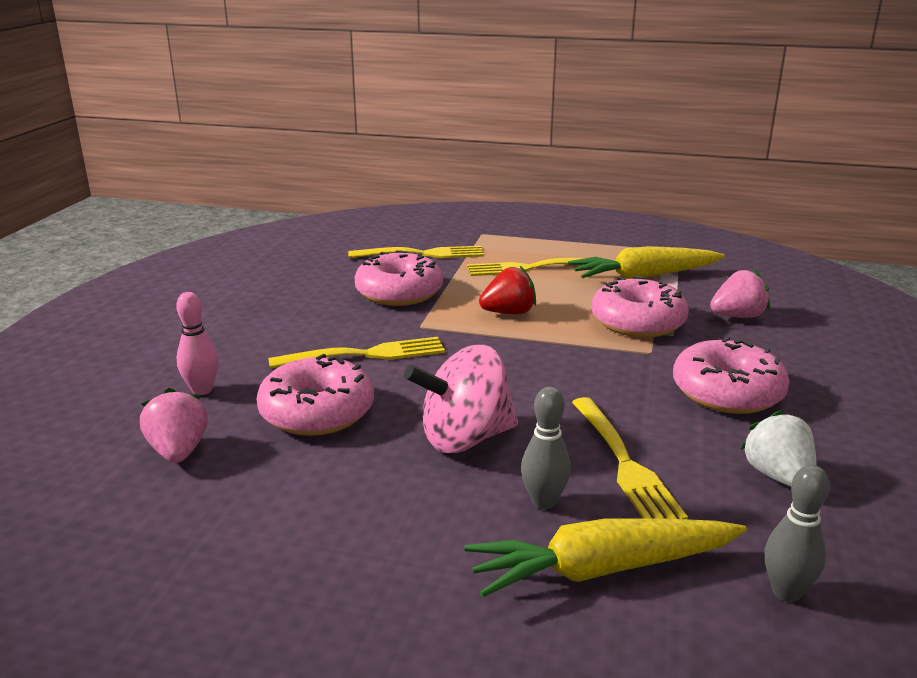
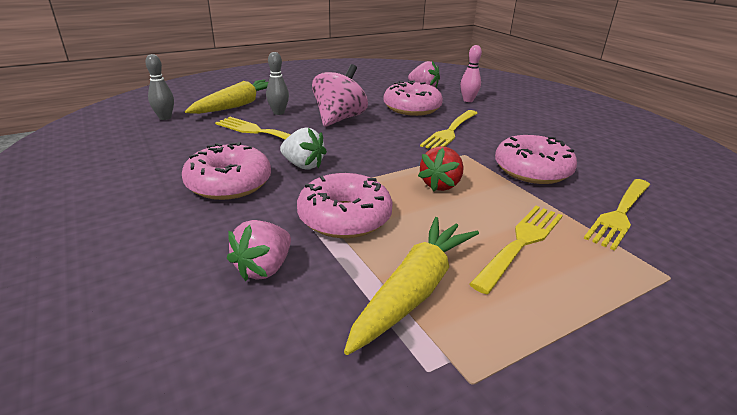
camera: 135 degrees right, 5 degrees up
(778, 476) = (178, 150): white strawberry -> white strawberry (303, 165)

